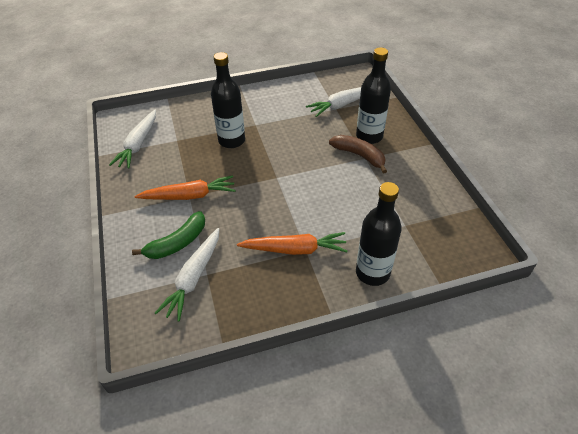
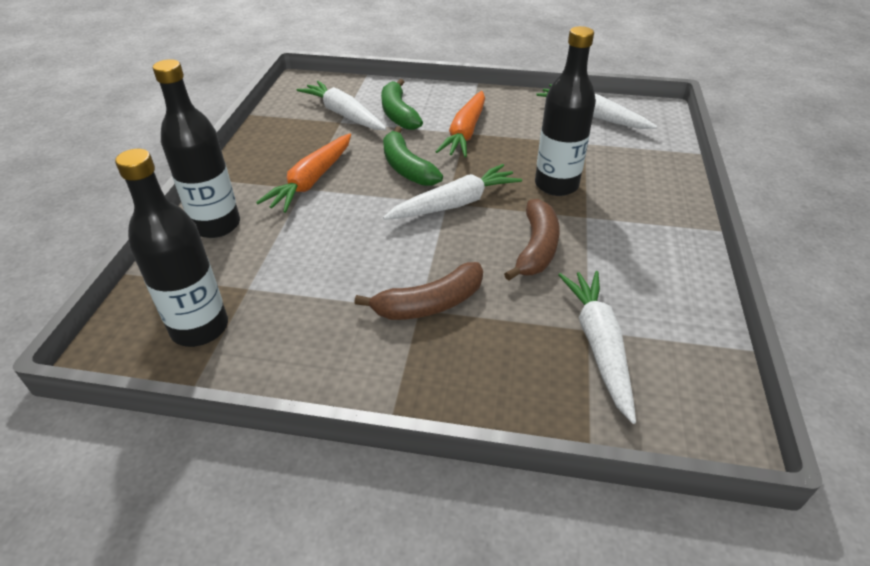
camera: 115 degrees right, 5 degrees down
(250, 208) = (406, 167): none -> green banana
(275, 173) = (455, 204): none -> white carrot
(293, 134) = (536, 248): none -> brown banana
(369, 136) = (473, 340): black bottle -> black bottle (200, 328)

